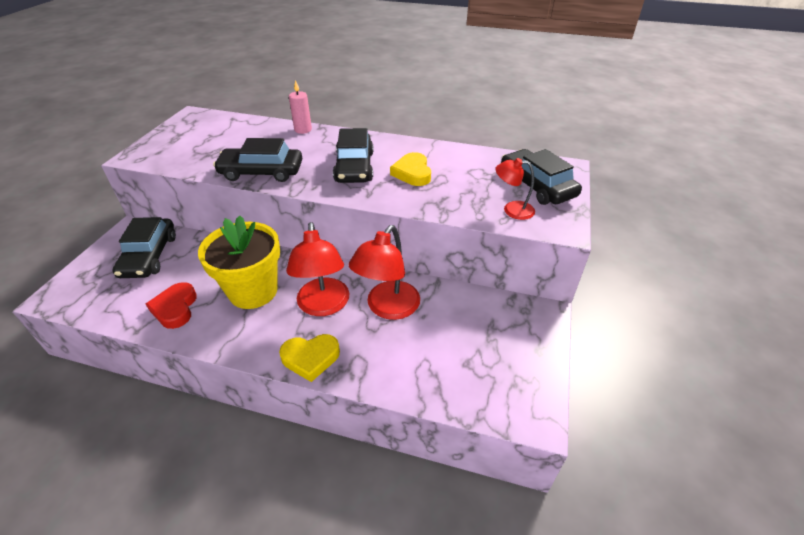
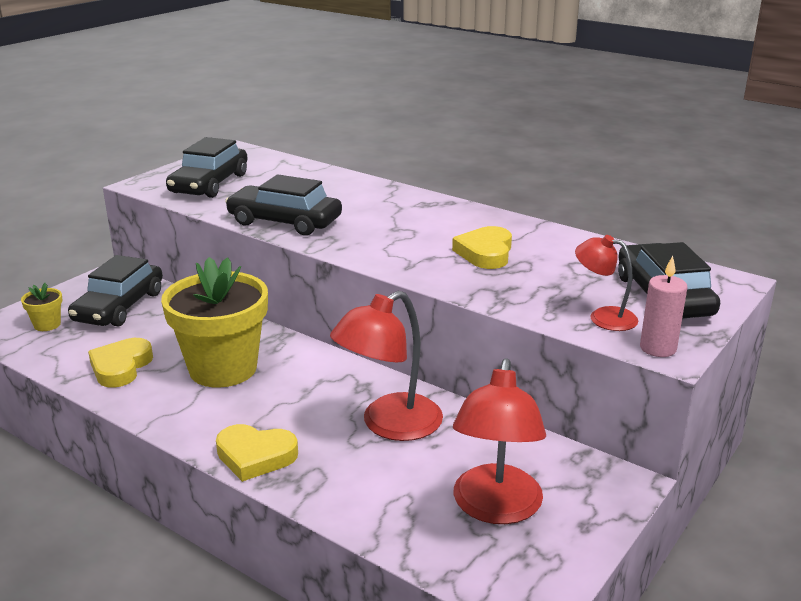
camera: 20 degrees right, 15 degrees down
(98, 284) = (47, 325): none -> yellow flower pot
(175, 308) = (121, 367): red heart -> yellow heart
(303, 130) = (366, 184): pink candle -> pink candle (658, 348)
(323, 306) = (304, 404): red lamp -> red lamp (495, 508)
(354, 167) = (408, 234): black car -> black car (209, 184)

